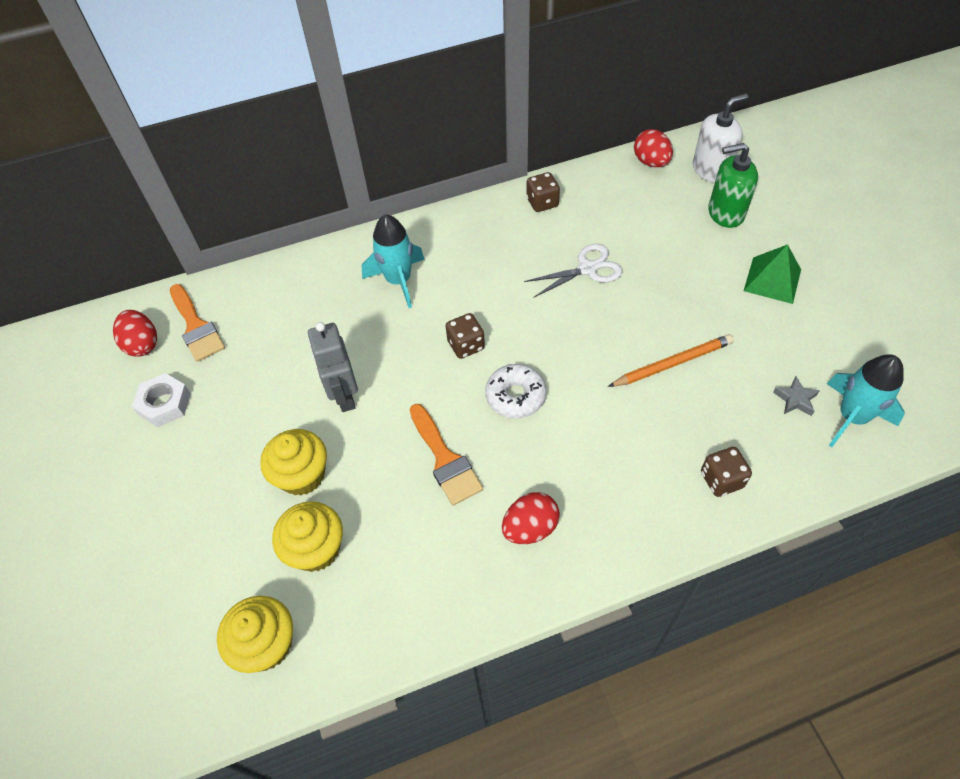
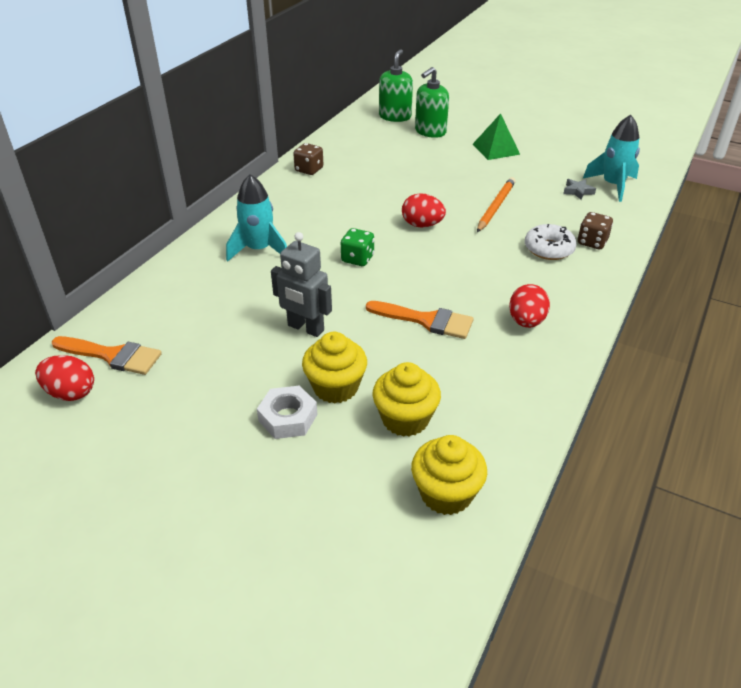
camera: 45 degrees left, 15 degrees down
(165, 404) = (150, 416): white nut -> white nut (288, 418)
(466, 345) = (357, 259): brown dice -> green dice
(515, 396) = (426, 266): white donut -> white donut (549, 249)
(587, 269) = (384, 188): white scissors -> none
(651, 162) = (353, 126): red egg -> red egg (422, 225)
(711, 170) = (395, 116): white soap dispenser -> green soap dispenser

